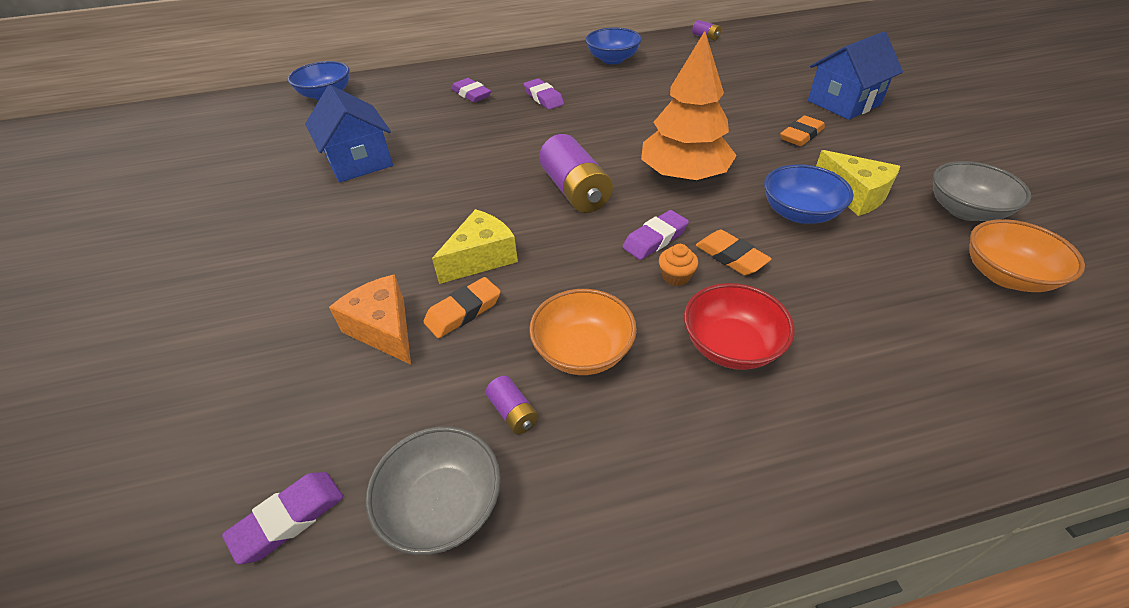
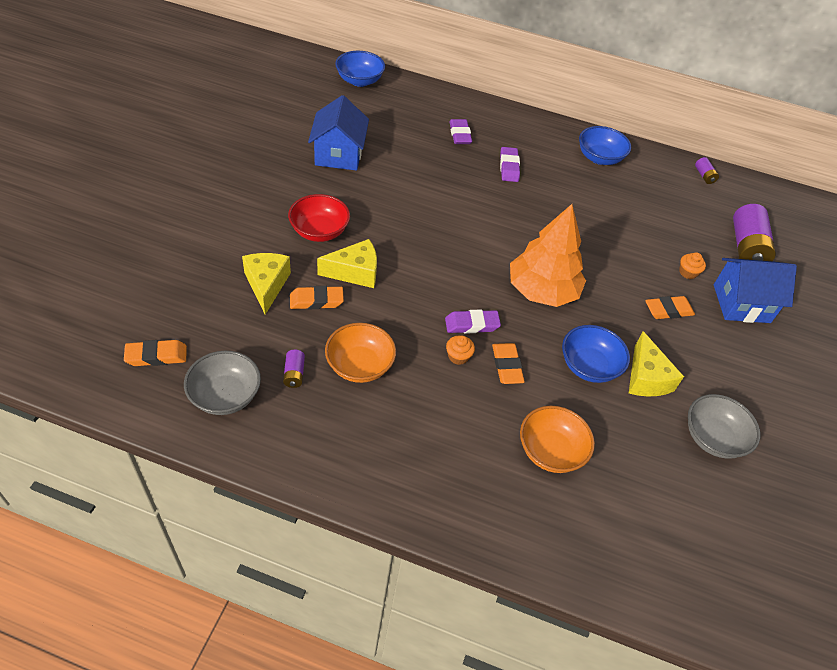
camera: 25 degrees right, 5 degrees up
(289, 519) = (156, 356): purple eraser -> orange eraser
(384, 329) = (266, 285): orange cheese -> yellow cheese
(575, 191) = (456, 259): purple battery -> purple battery (746, 247)
(731, 346) = (444, 416): red bowl -> red bowl (319, 231)
(778, 102) = (688, 272): none -> orange cupcake
(1005, 276) = (674, 492): orange bowl -> orange bowl (550, 451)

